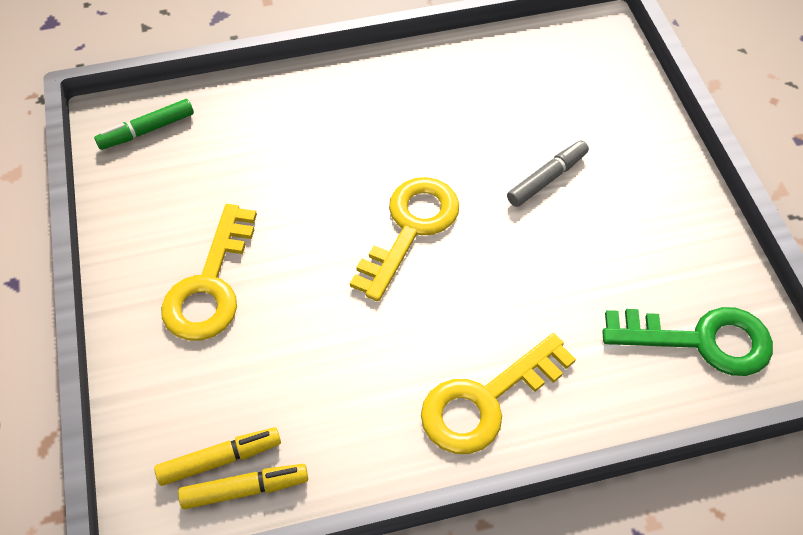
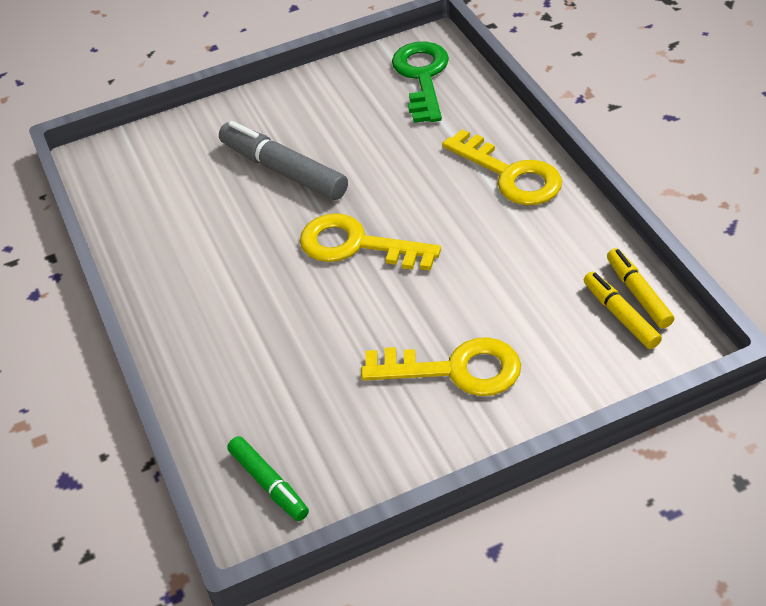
camera: 95 degrees left, 10 degrees down
(547, 179) = (283, 170): grey marker -> grey marker, size x1.68

